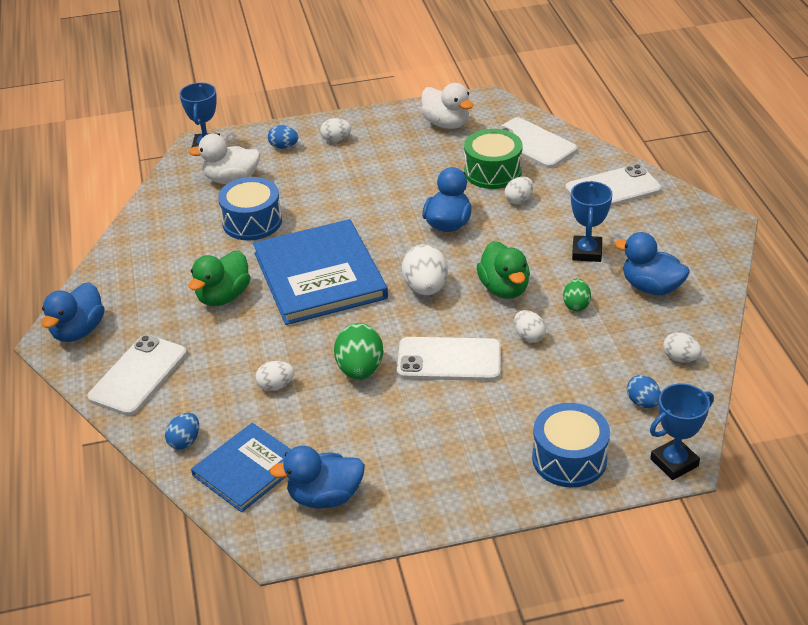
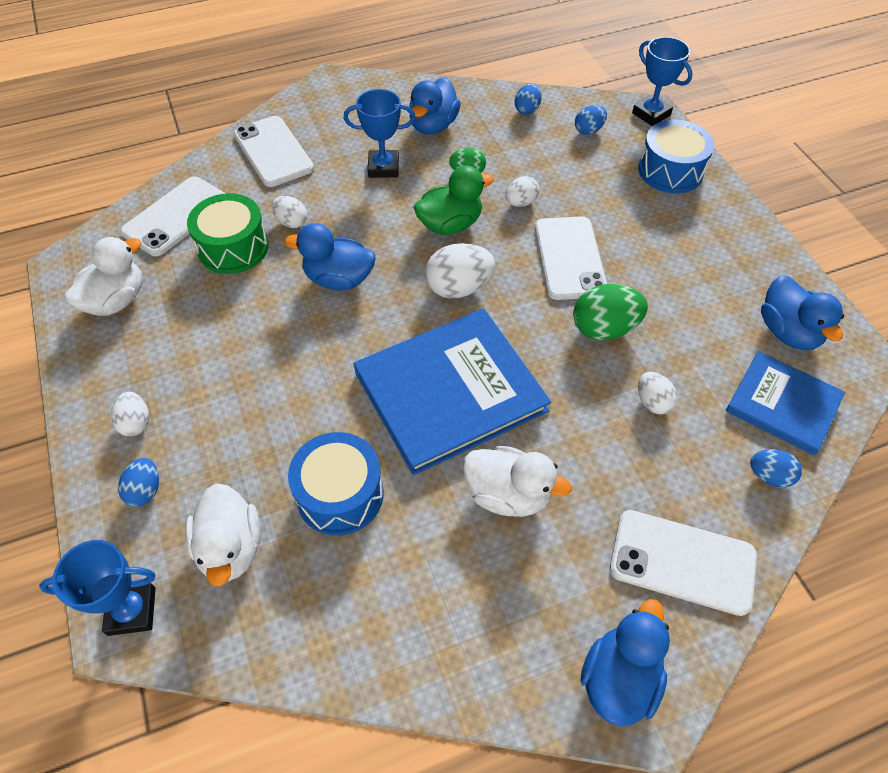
camera: 100 degrees left, 15 degrees up
(78, 331) = (619, 678): blue duck -> blue duck turned 75 degrees counterclockwise
(223, 296) = (508, 494): green duck -> white duck
(680, 358) = (527, 110): white egg -> blue egg

